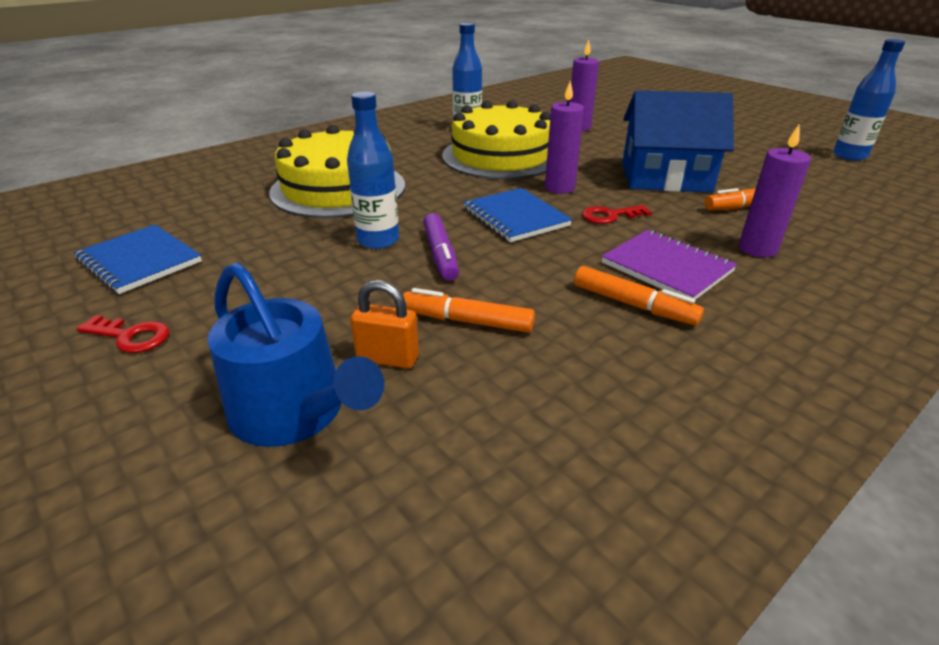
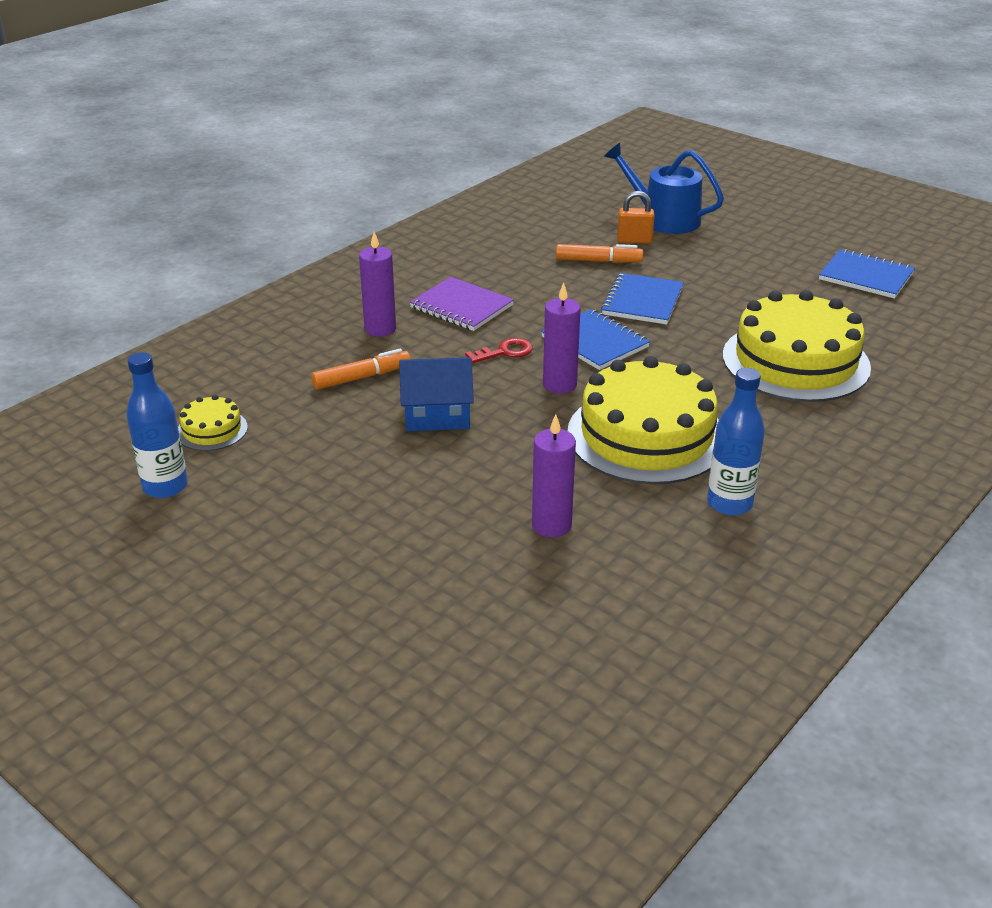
camera: 170 degrees right, 0 degrees up
(131, 336) = (793, 237): red key -> none
(378, 240) = (702, 308): blue bottle -> none
(440, 254) = (642, 301): purple marker -> blue notebook
(633, 305) = (491, 279): orange marker -> none
(665, 177) = (437, 414): blue house -> blue house, size x0.66
(853, 181) = (212, 430): none -> yellow cake

